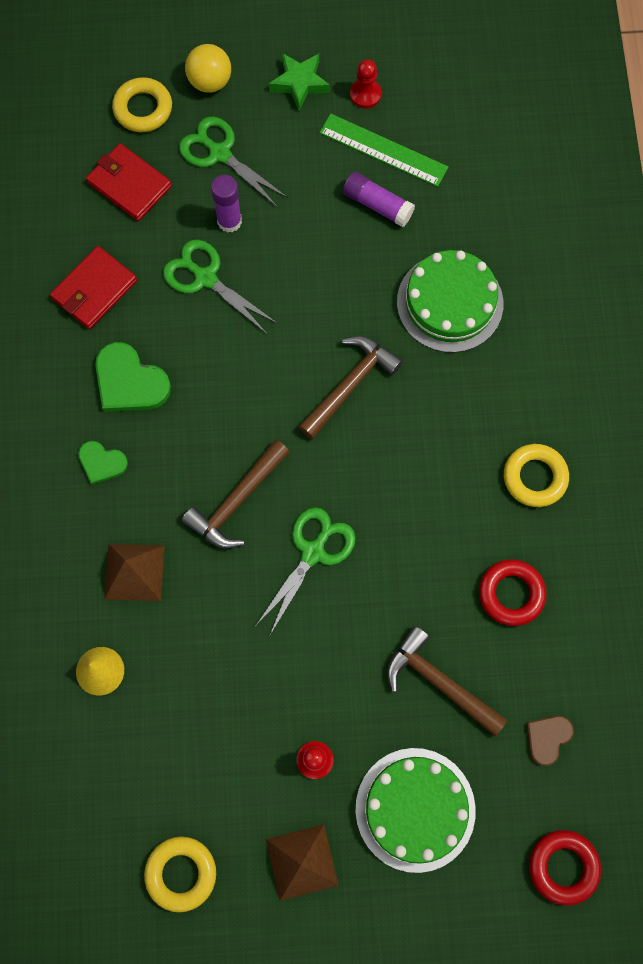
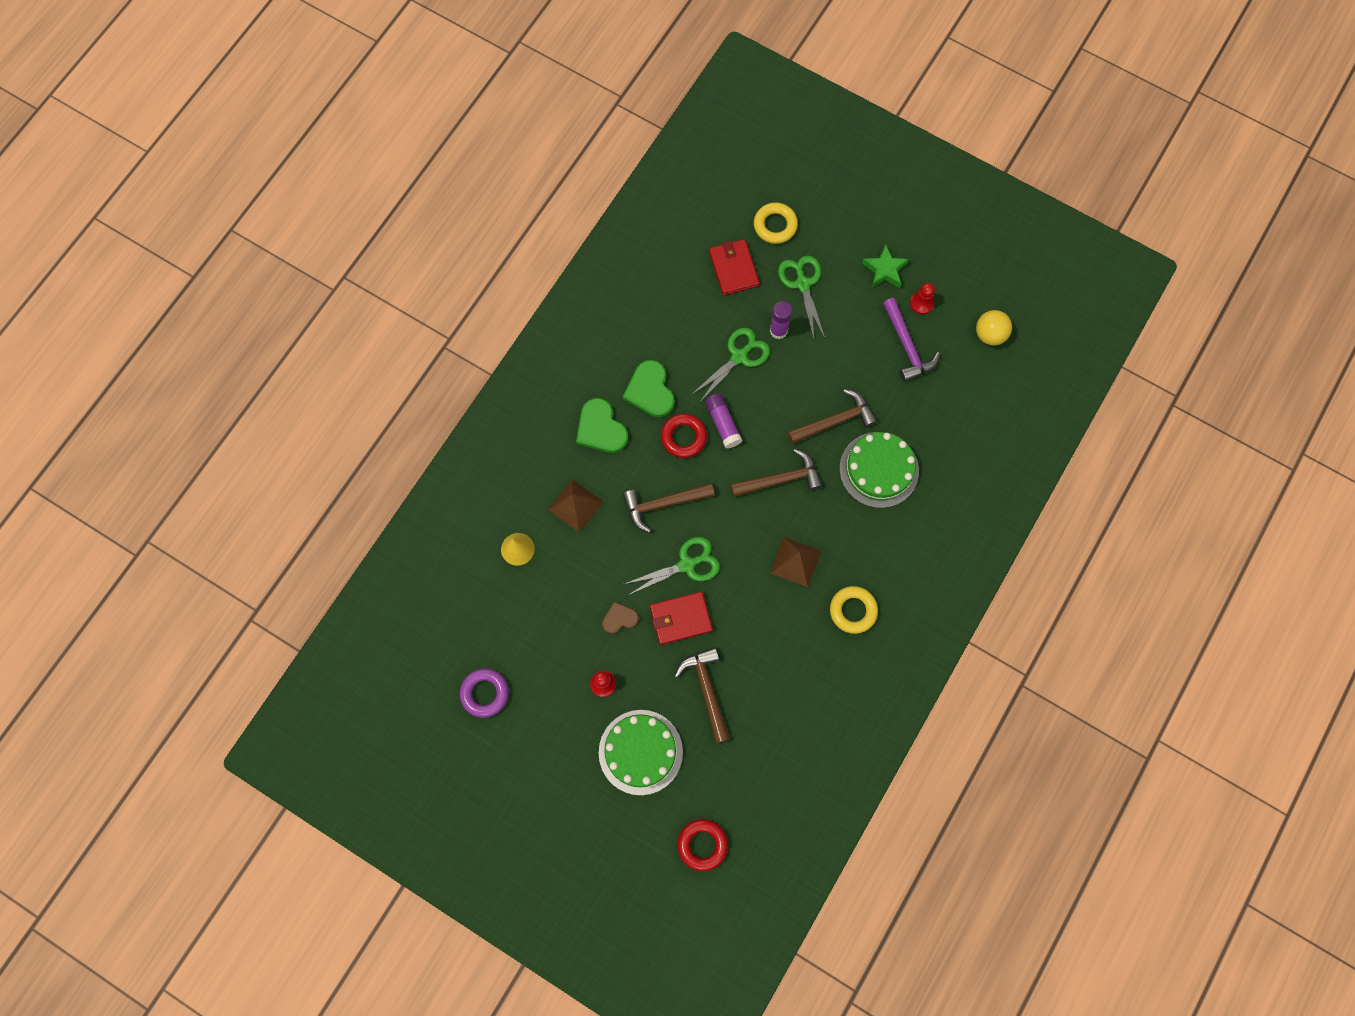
camera: 35 degrees right, 0 degrees up
(94, 290) = (668, 321): red wallet -> red wallet (680, 619)
(102, 462) = (601, 428): green heart -> green heart, size x1.67
(181, 873) = (485, 693): yellow ring -> purple ring
(205, 278) = (739, 357): green scissors -> green scissors turned 60 degrees clockwise
(210, 82) = (829, 234): yellow ball -> yellow ball (990, 334)
(301, 862) = (555, 735): brown pyramid -> brown pyramid (795, 561)
(364, 280) = (835, 421): none -> brown hammer
(377, 205) = (878, 379): purple glue stick -> purple glue stick (722, 423)
(383, 150) = (907, 346): green ruler -> purple hammer
(511, 593) = (787, 669): red ring -> red ring (683, 437)
(547, 738) = (747, 767): brown heart -> brown heart (619, 619)

